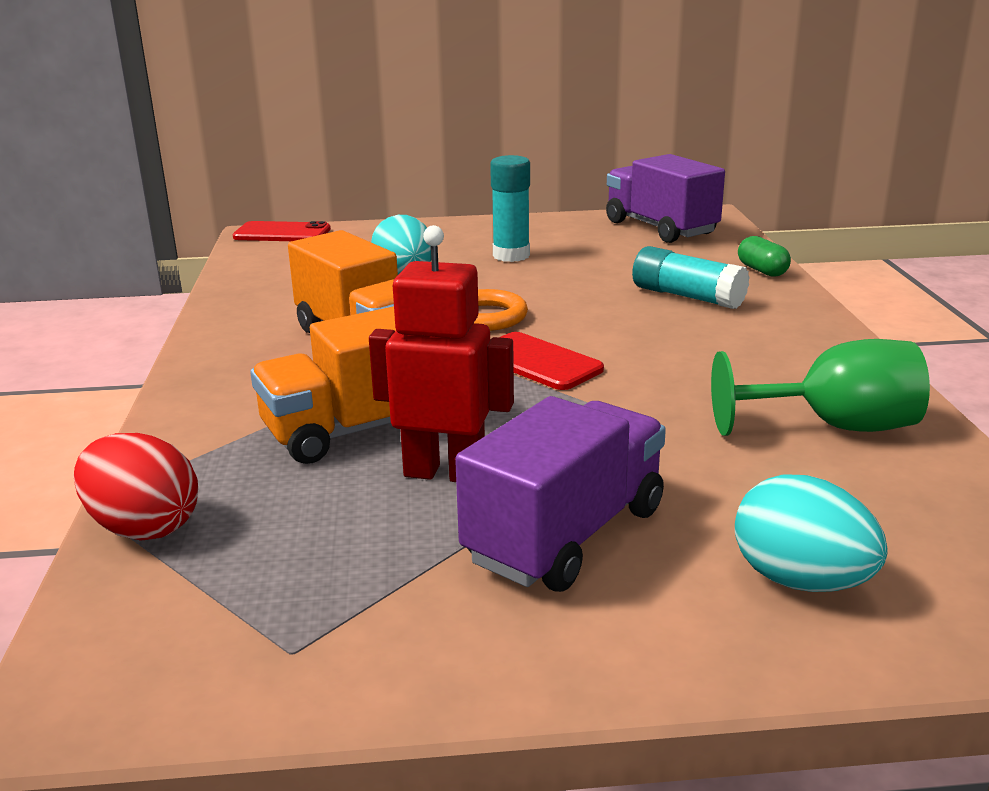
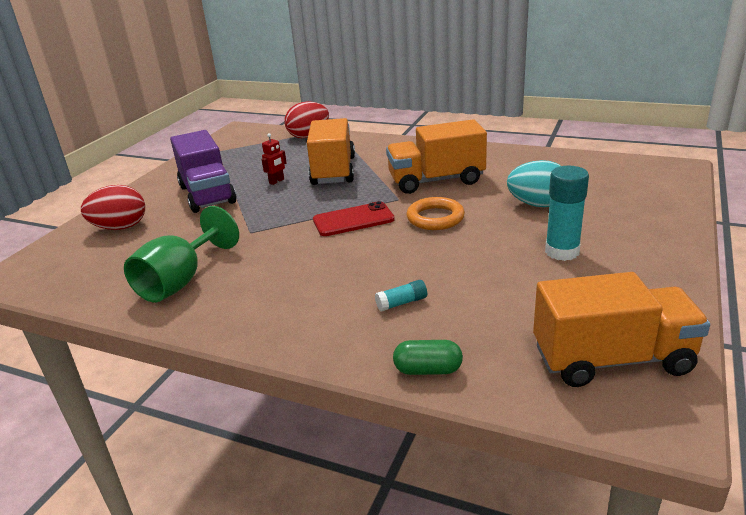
camera: 120 degrees right, 5 degrees up
(282, 233) = (675, 175): red phone -> none
(445, 473) = (277, 181): red robot -> red robot, size x0.46
(660, 228) = (612, 359): purple truck -> orange truck
(687, 296) = (402, 303): turquoise glue stick -> turquoise glue stick, size x0.52
(800, 581) = (120, 227): turquoise egg -> red egg

